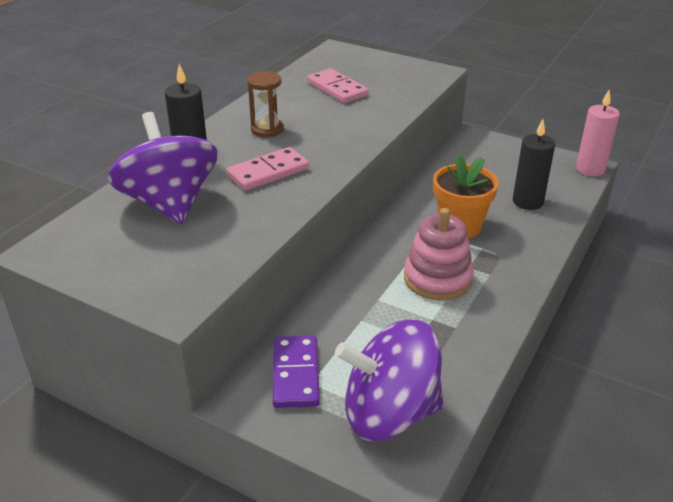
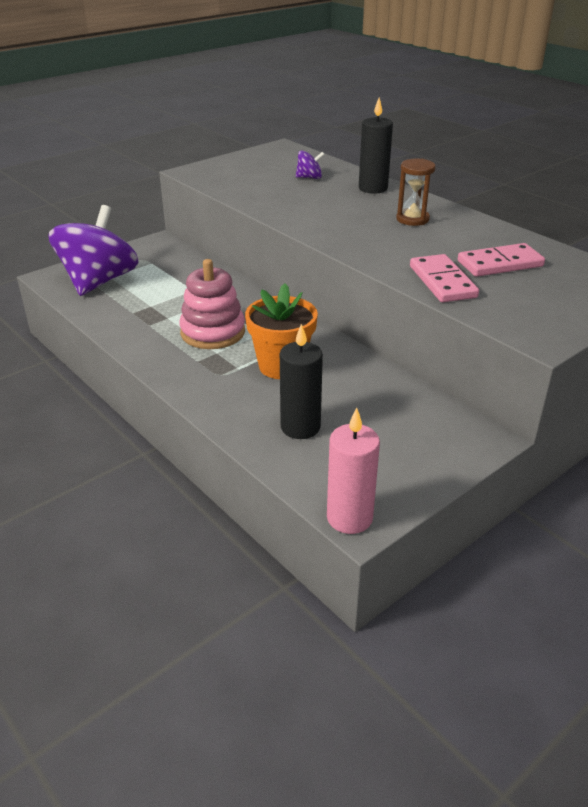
camera: 110 degrees right, 0 degrees up
(170, 204) = (309, 177): purple spinning top -> purple spinning top, size x0.41
(268, 172) = (332, 211): pink domino -> pink domino (442, 282)
(296, 374) = (163, 259): purple domino -> none

